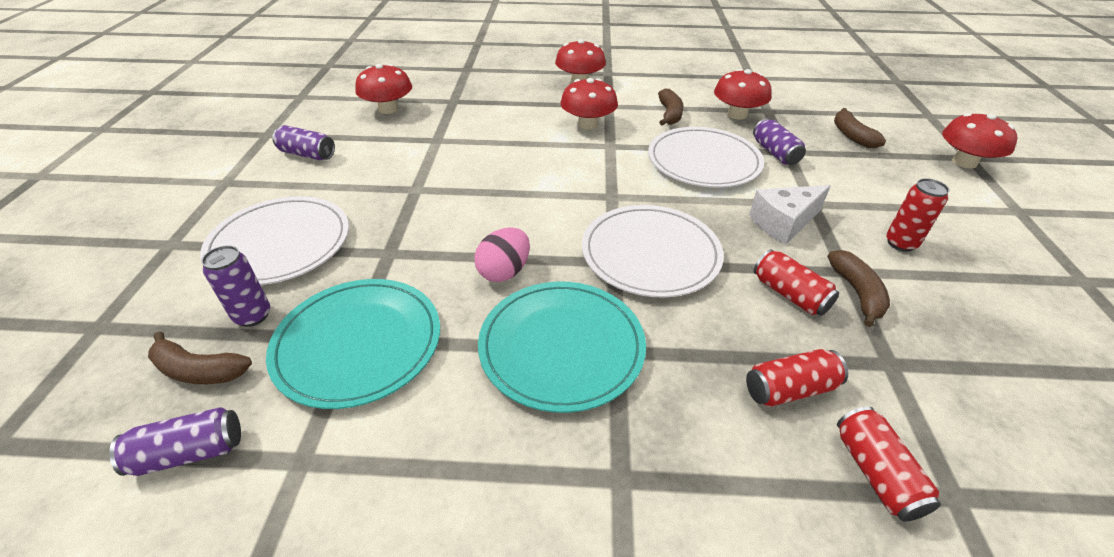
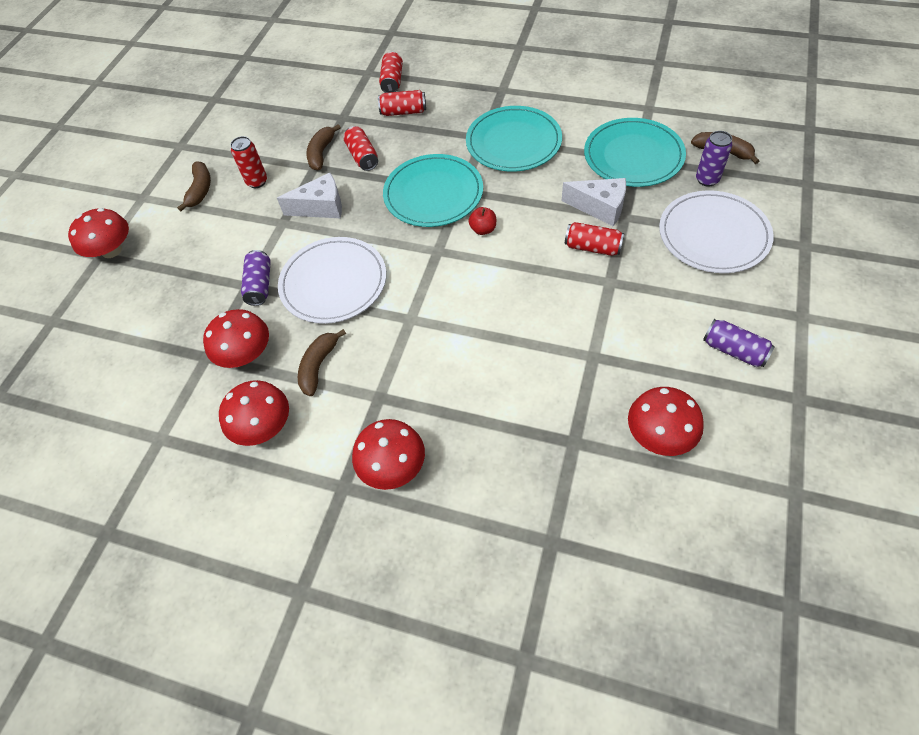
camera: 160 degrees left, 15 degrees up
(189, 453) = (705, 116): purple can -> none
(420, 260) = (600, 208): none -> white cheese
(433, 216) = (592, 247): none -> red can
(504, 272) = (540, 192): pink egg -> none
(567, 221) = (483, 229): none -> red apple
(588, 124) = (419, 360): red mushroom -> red mushroom (263, 426)
(650, 254) = (433, 194): white plate -> turquoise plate
(851, 135) = (165, 300): brown banana -> brown banana (200, 190)

